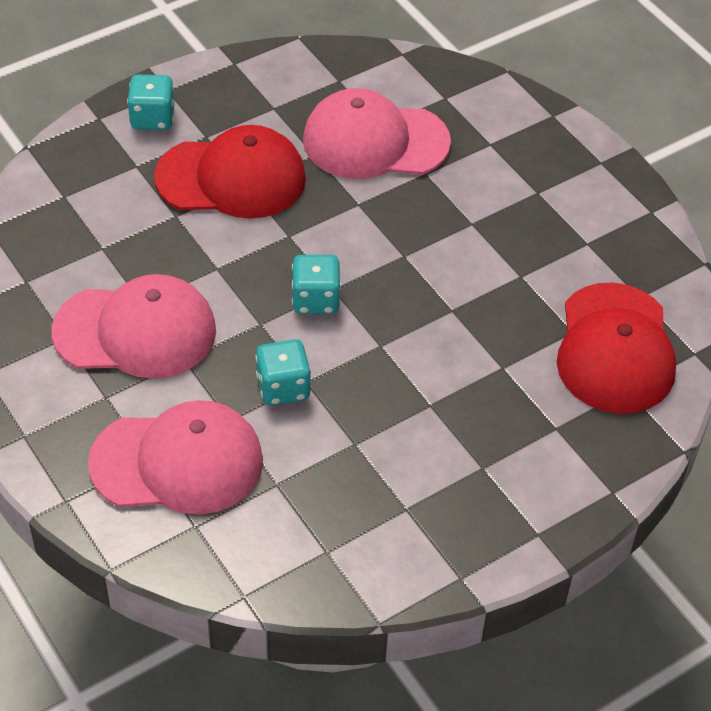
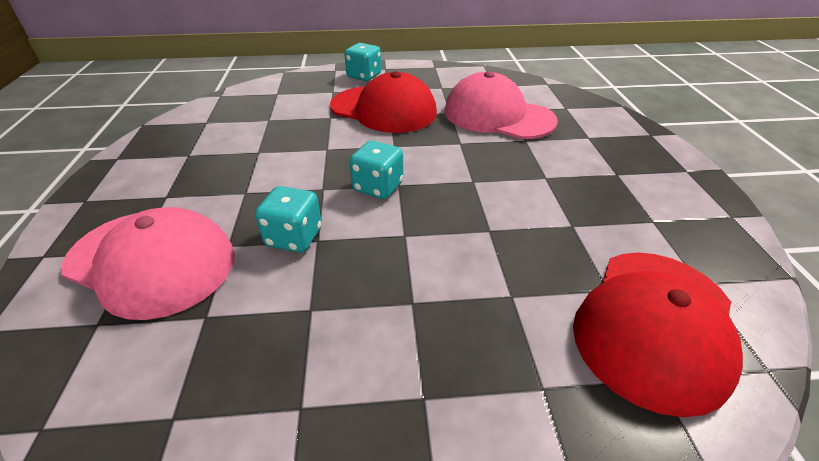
camera: 30 degrees right, 10 degrees down
(136, 331) = (233, 166): pink cap -> none

